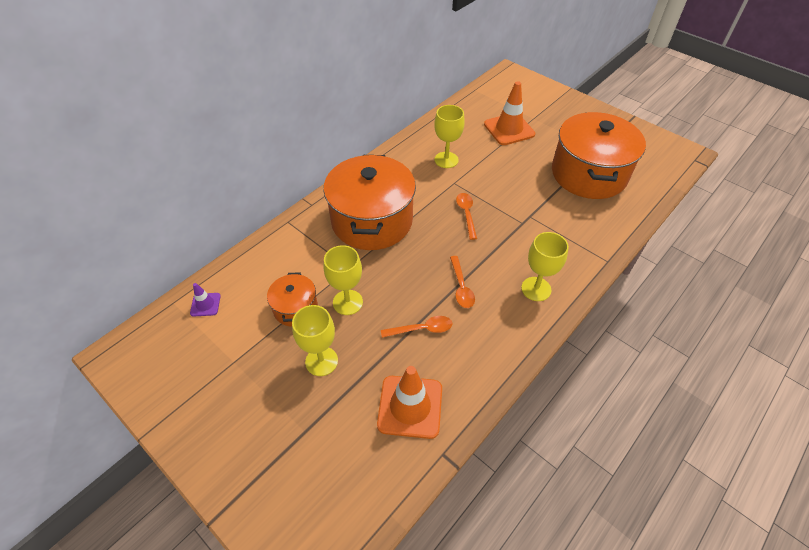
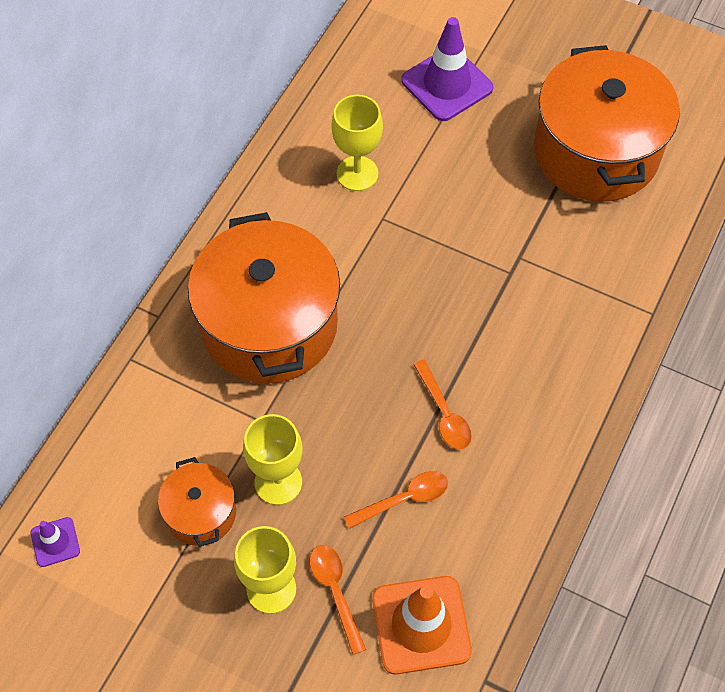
camera: 15 degrees left, 10 degrees up
(466, 214) = (418, 276): orange spoon -> orange spoon (335, 592)
(509, 129) = (447, 84): orange traffic cone -> purple traffic cone
(536, 289) = (556, 389): yellow goblet -> none

